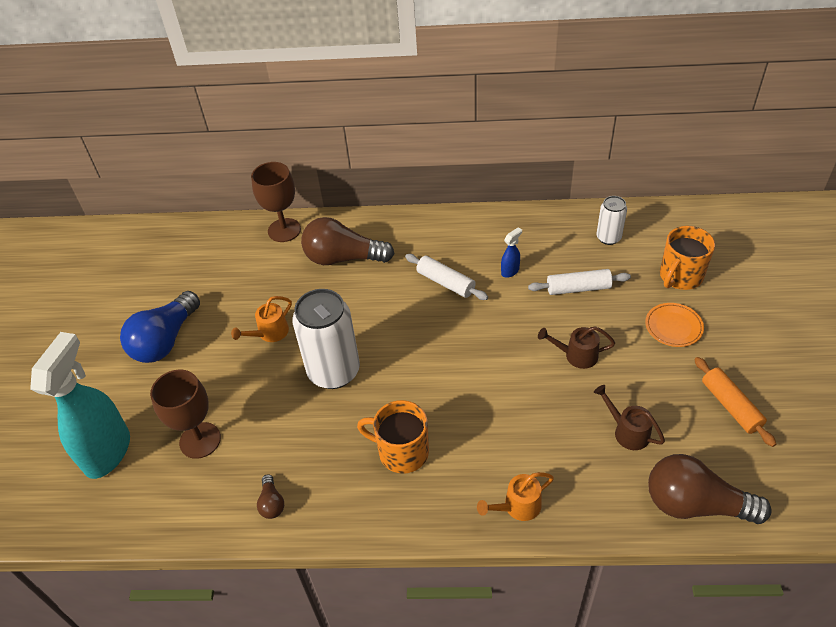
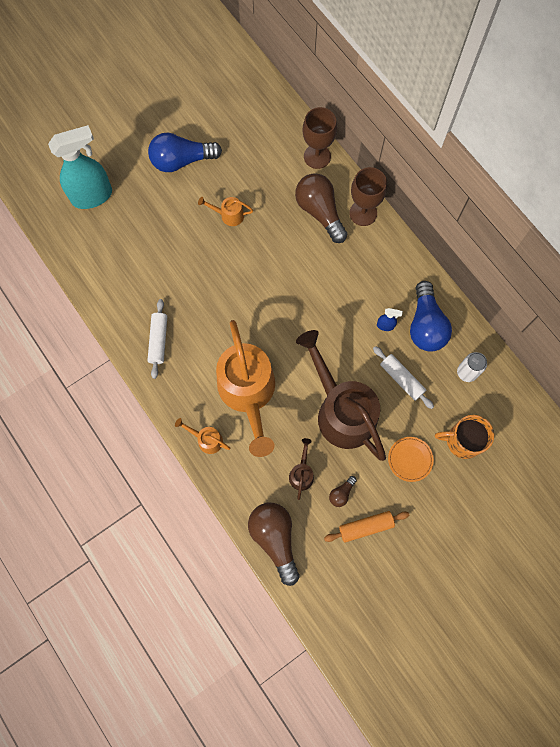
camera: 50 degrees right, 25 degrees up
(200, 440) = (131, 238): brown goblet -> brown goblet (363, 213)
(272, 503) = (121, 307): brown light bulb -> brown light bulb (341, 493)
(334, 371) = (227, 274): white can -> none
(402, 452) = (199, 353): orange mug -> none
(445, 283) = (345, 291): white rolling pin -> white rolling pin (158, 340)
(492, 430) = (248, 394): none -> orange watering can
(535, 242) = (425, 325): none -> blue light bulb
(576, 355) = (341, 410): brown watering can -> brown watering can, size x2.41
(731, 406) = (365, 527): orange rolling pin -> orange rolling pin turned 45 degrees clockwise

